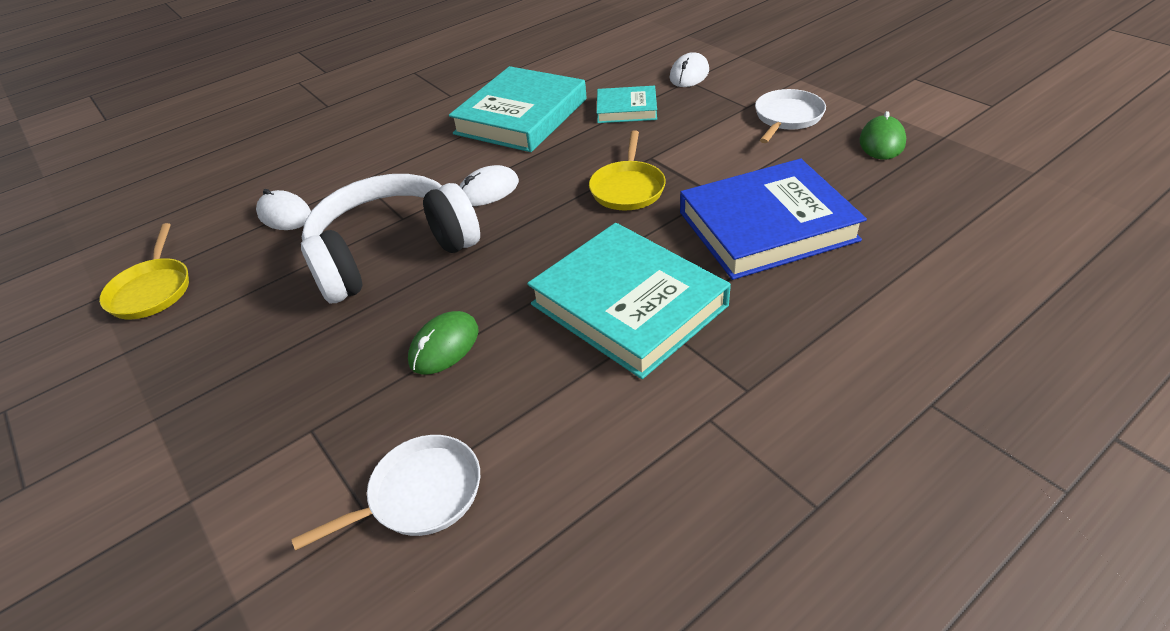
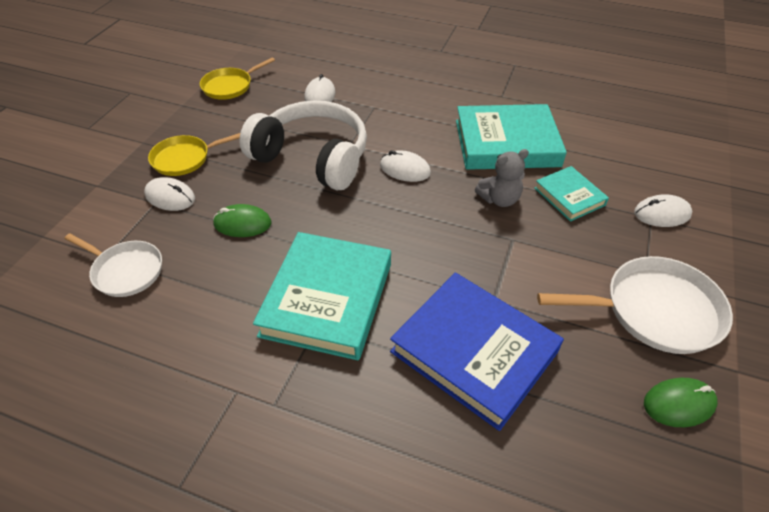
camera: 55 degrees right, 5 degrees up
(316, 410) = (170, 197): none -> white mouse
(592, 147) = (499, 199): none -> grey teddy bear
(628, 188) = (461, 242): yellow pan -> yellow pan (184, 159)
(787, 117) = (654, 311): white pan -> white pan, size x1.56

